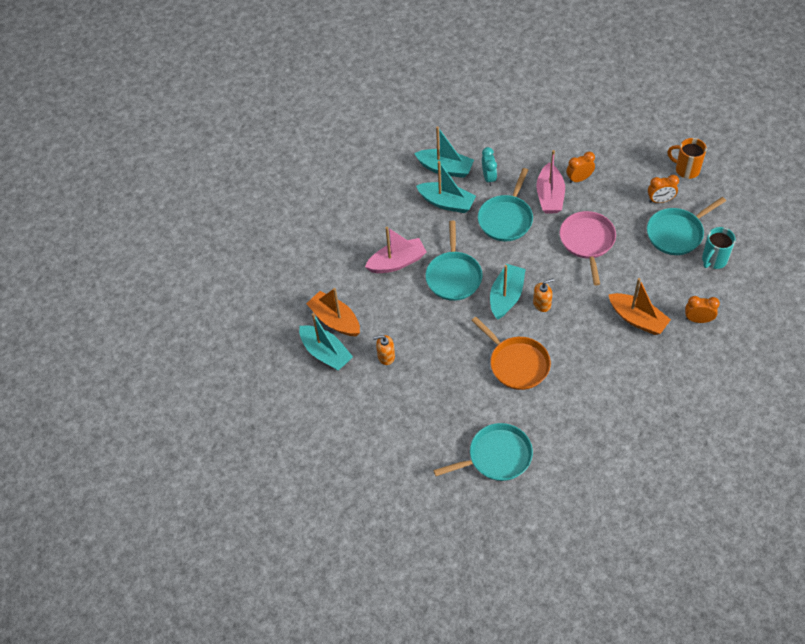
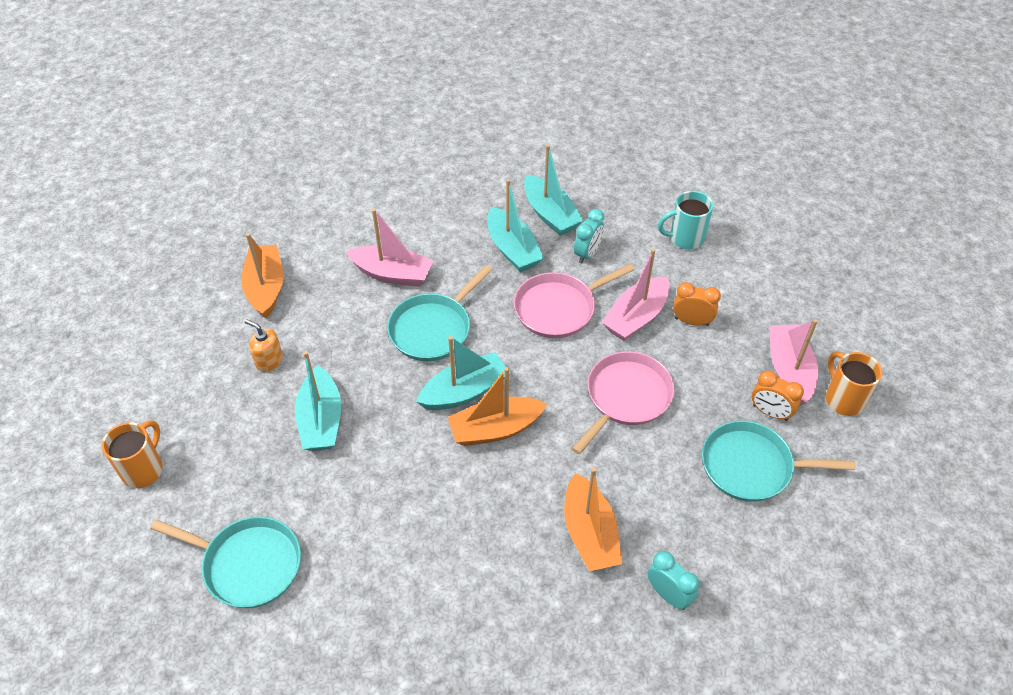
camera: 35 degrees right, 5 degrees down
(326, 353) = (218, 314): turquoise boat -> turquoise boat (321, 420)
(388, 457) = (143, 469): none -> orange mug
(506, 219) = (558, 308): turquoise pan -> pink pan
(517, 364) = (391, 475): orange pan -> none
(542, 304) = (495, 429): orange soap dispenser -> orange boat
(649, 172) = (789, 370): none -> pink boat
(698, 319) = (668, 595): orange clock -> turquoise clock
(714, 260) = (768, 535): turquoise mug -> turquoise mug (685, 238)

